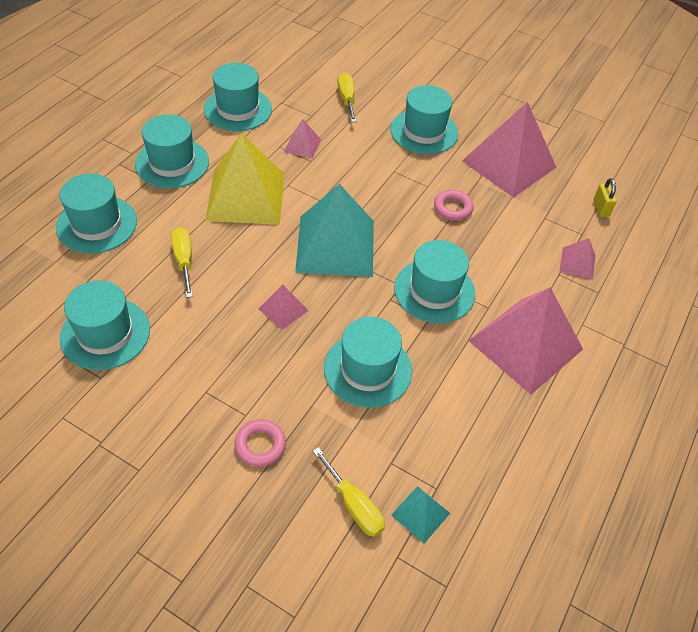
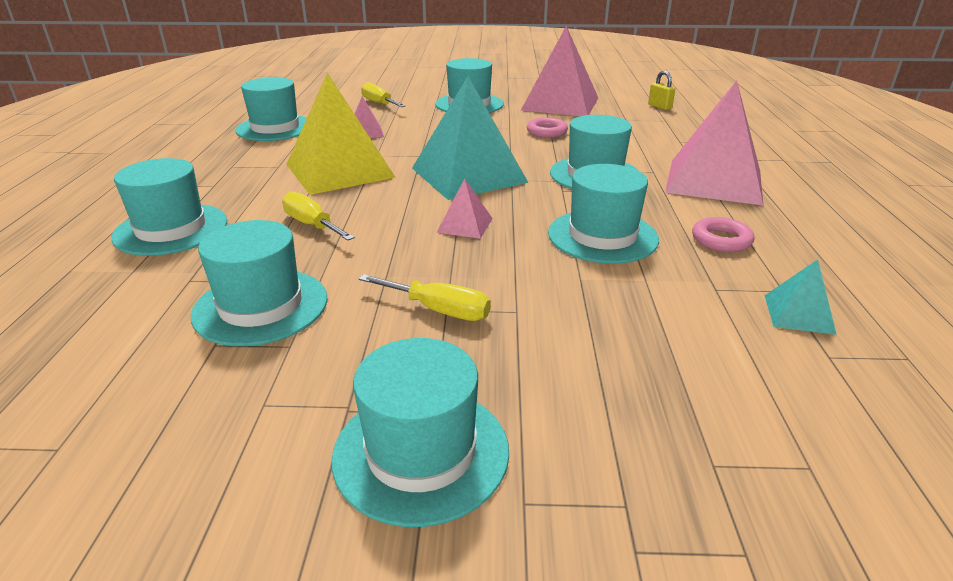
camera: 25 degrees left, 20 degrees down
(172, 163) = (232, 170): turquoise hat -> turquoise hat (421, 452)
(260, 445) = (564, 328): pink ring -> pink ring (721, 240)
(354, 505) = (728, 334): yellow screwdriver -> yellow screwdriver (439, 310)
(577, 263) = (684, 133): pink pyramid -> none

